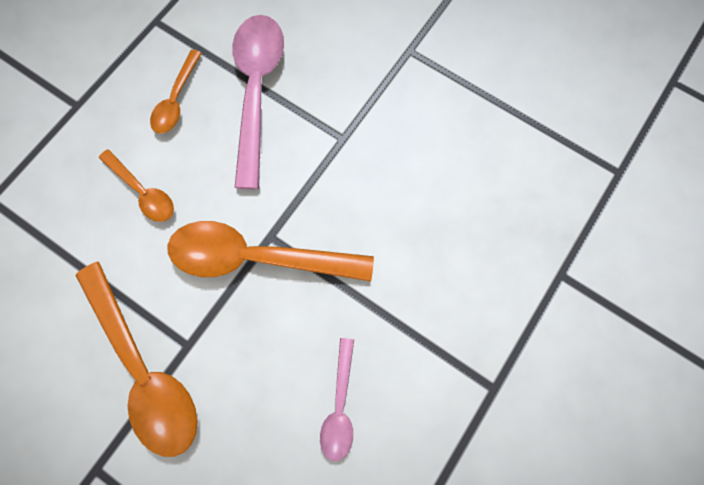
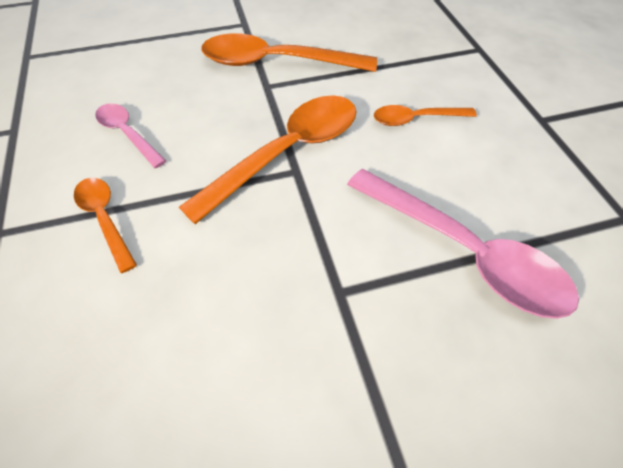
camera: 130 degrees right, 20 degrees down
(176, 100) = (500, 183): orange spoon -> orange spoon (105, 219)

